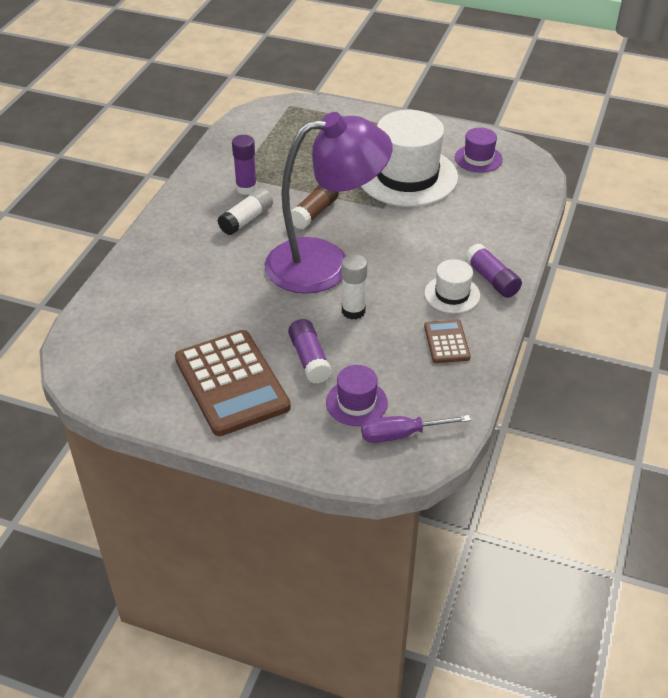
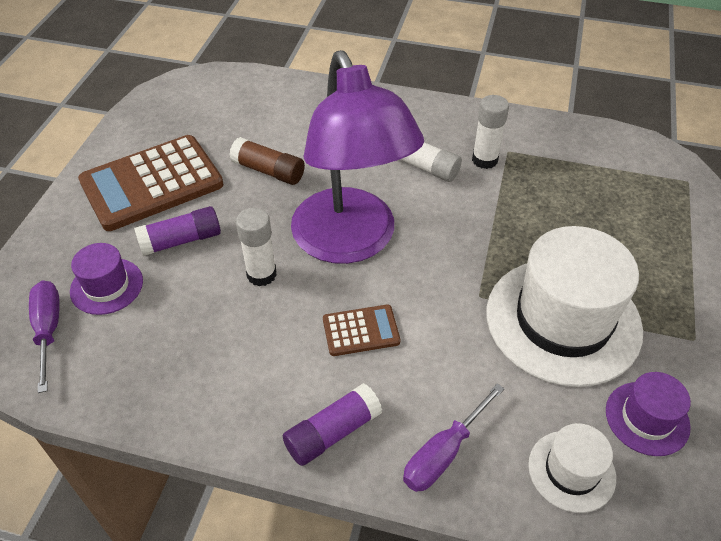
camera: 85 degrees right, 5 degrees up
(246, 188) = (484, 160): purple glue stick -> white glue stick
(314, 213) = (449, 225): brown glue stick -> brown glue stick (268, 171)
(446, 342) = (200, 374): brown calculator -> brown calculator (361, 331)
(452, 294) = (296, 380): white hat -> white hat (571, 471)
(504, 235) = (444, 452): none -> purple screwdriver

